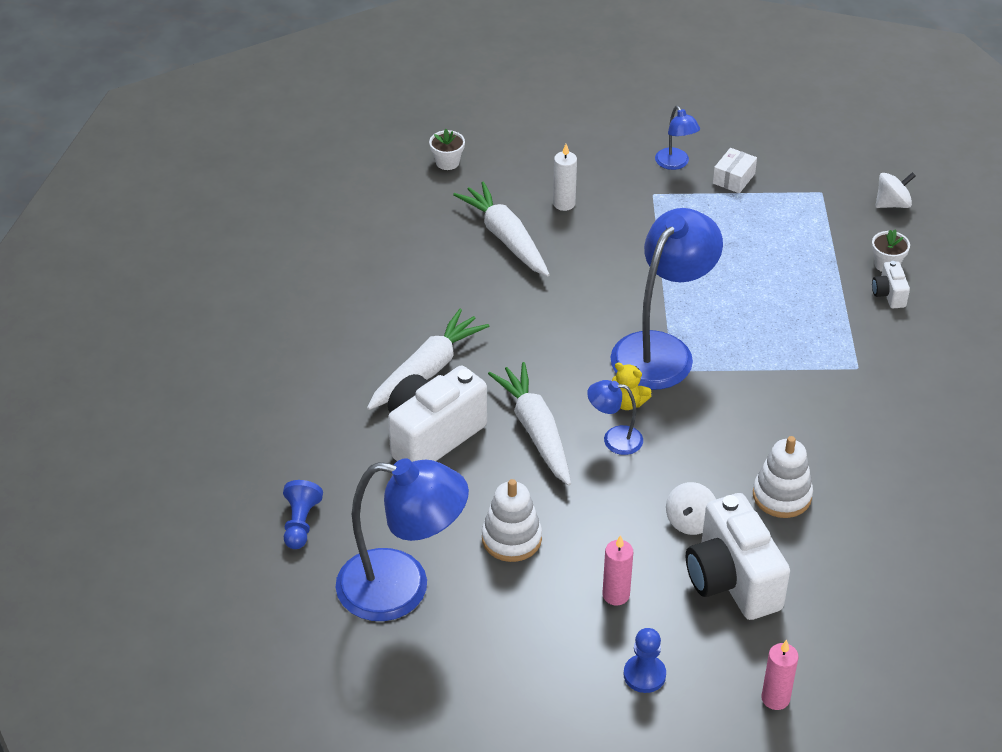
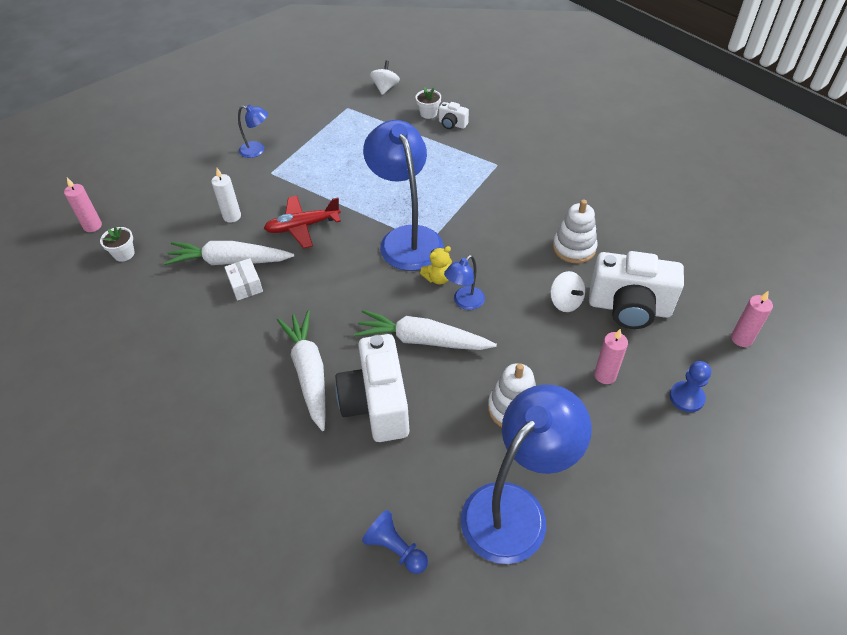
camera: 55 degrees left, 5 degrees up
(460, 119) = (92, 226): none -> pink candle
(601, 262) = (302, 226): none -> red plane
(733, 178) = (297, 134): white box -> white box (245, 285)

